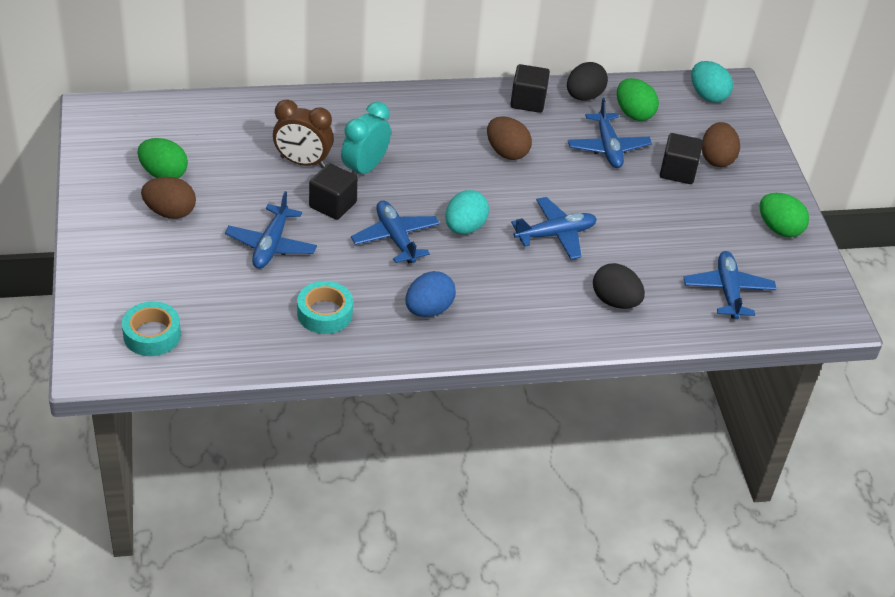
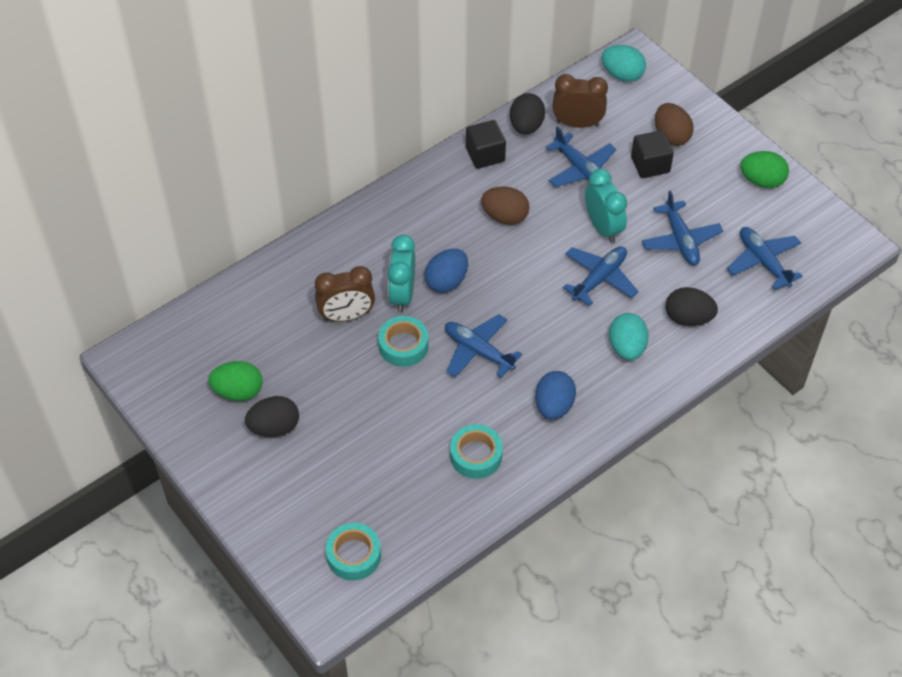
camera: 25 degrees left, 10 degrees up
(170, 212) = (274, 427): brown egg -> black egg
(271, 245) = (383, 413): blue plane -> blue plane (680, 240)
(333, 205) = (403, 345): black cube -> turquoise tape
(412, 176) = (446, 281): none -> blue egg
(464, 227) = (525, 310): turquoise egg -> turquoise egg (627, 347)
(592, 198) = (603, 227): none -> turquoise clock
(634, 113) = (577, 123): green egg -> brown clock

